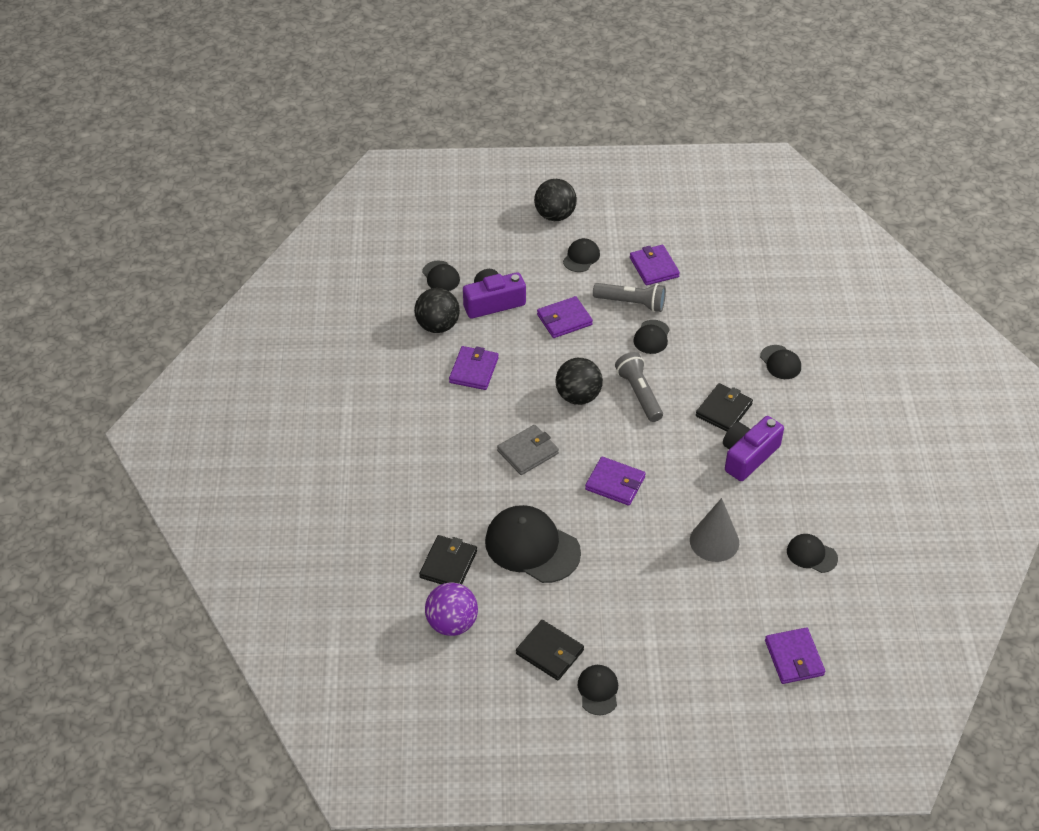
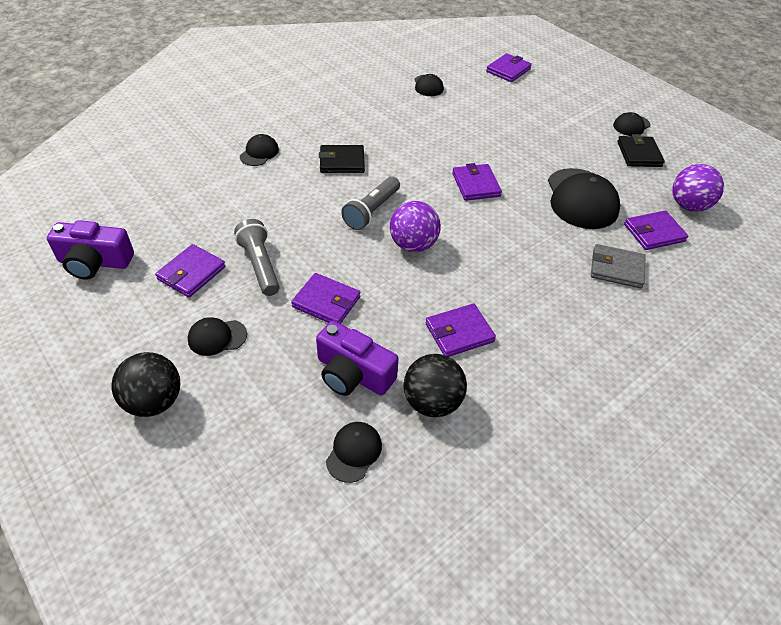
camera: 130 degrees left, 0 degrees up
(448, 564) = (654, 233): black wallet -> purple wallet
(527, 452) = (505, 245): grey wallet -> grey wallet (616, 269)
(578, 396) = (413, 245): black ball -> purple ball
(651, 337) = (295, 233): black cap -> none
(714, 541) = (467, 123): grey cone -> none
(748, 456) = (375, 135): purple camera -> purple camera (95, 262)

